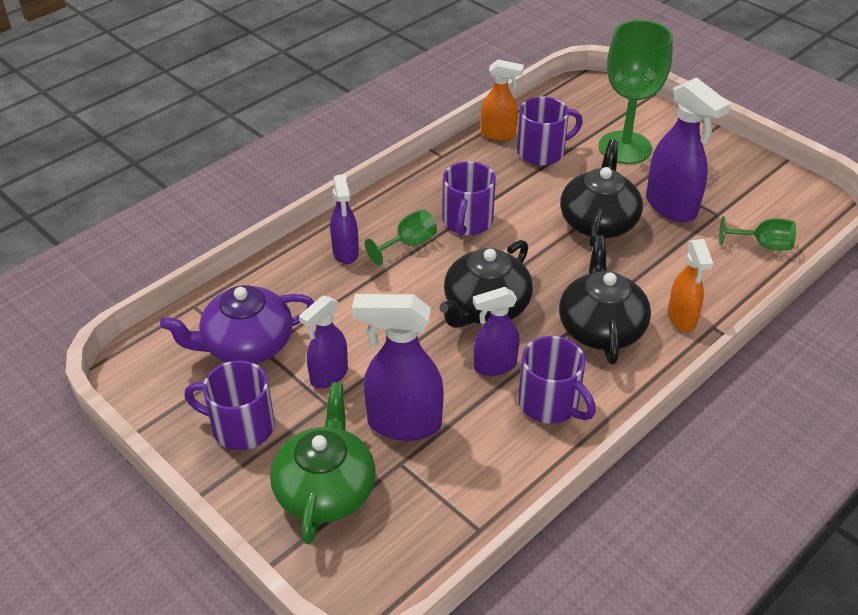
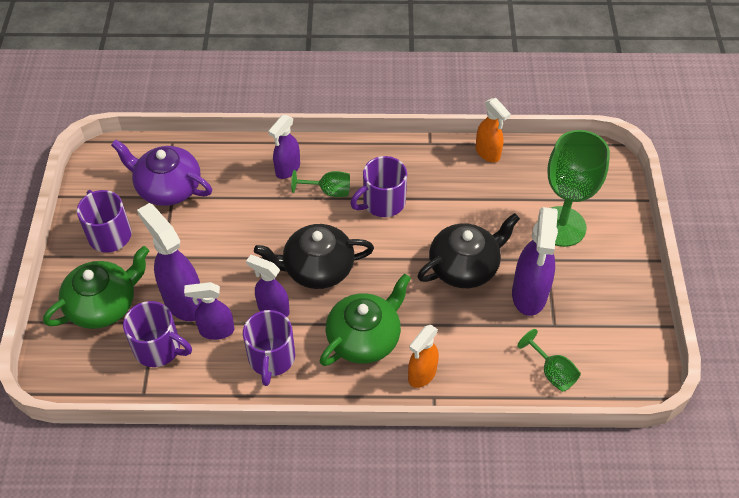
camera: 45 degrees right, 10 degrees up
(328, 376) = (183, 240): purple spray bottle -> purple spray bottle (216, 330)
(542, 152) = (499, 188): purple mug -> purple mug (159, 348)
(600, 327) = (365, 337): black teapot -> green teapot

